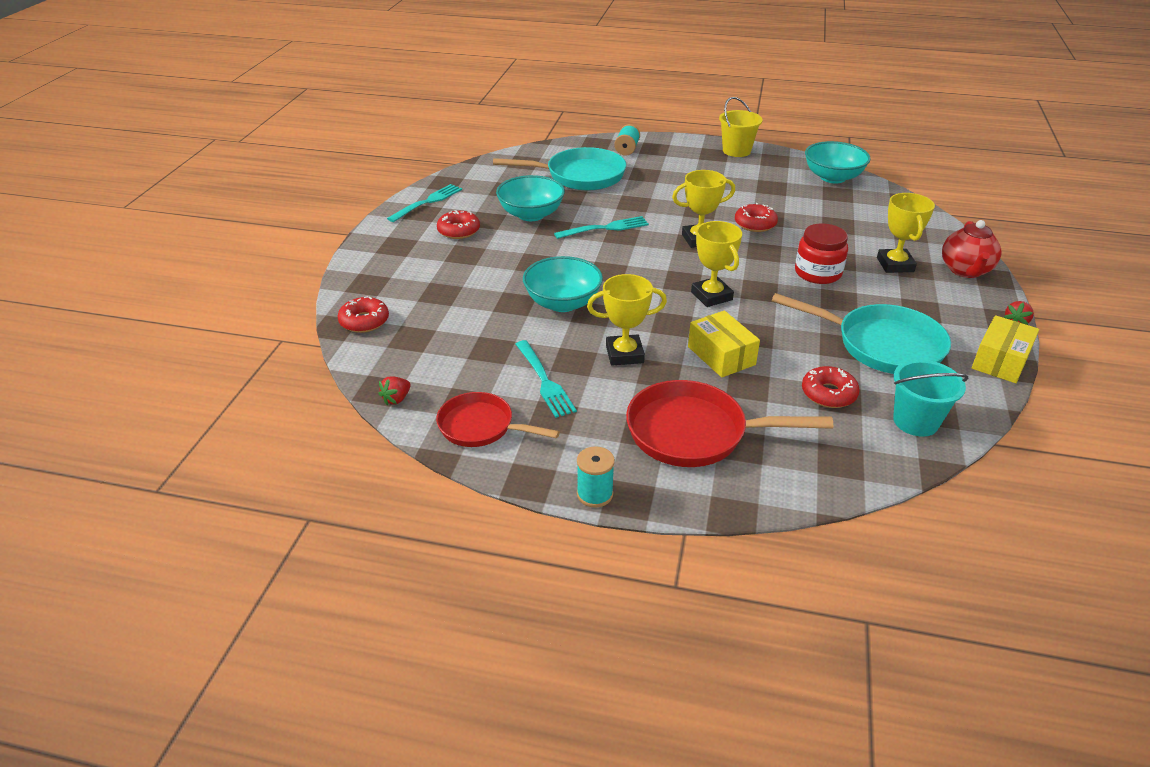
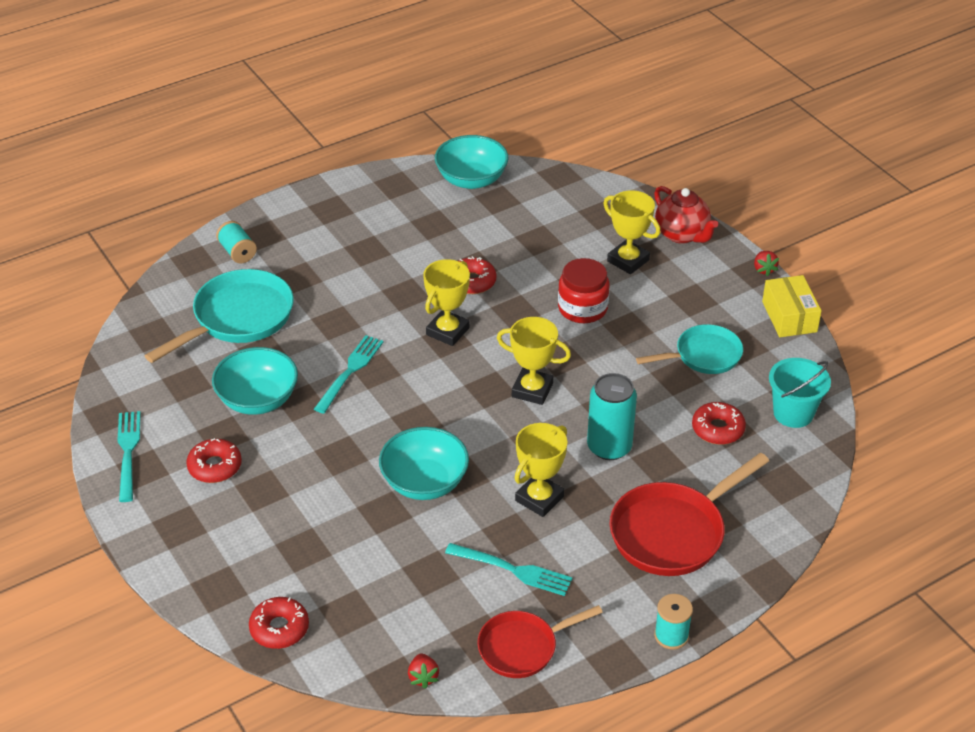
camera: 45 degrees left, 5 degrees up
(721, 355) = (609, 447): yellow box -> turquoise can
(736, 151) = (346, 192): yellow bucket -> none
(881, 345) = (703, 356): turquoise pan -> turquoise pan, size x0.64

